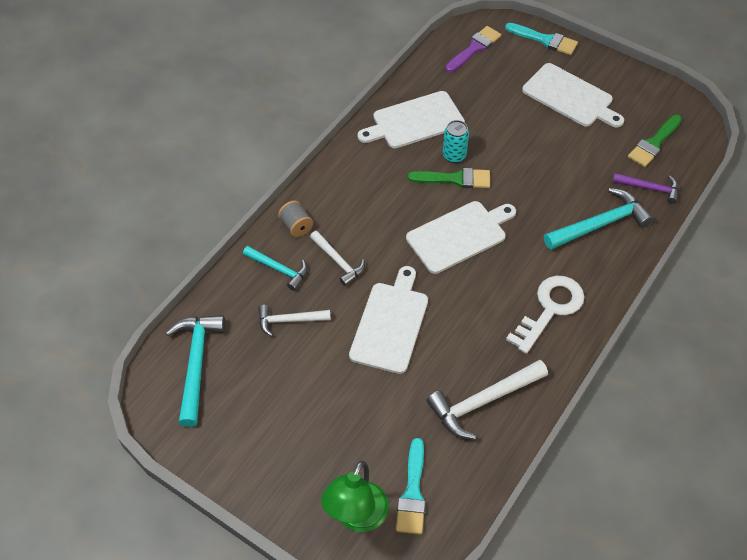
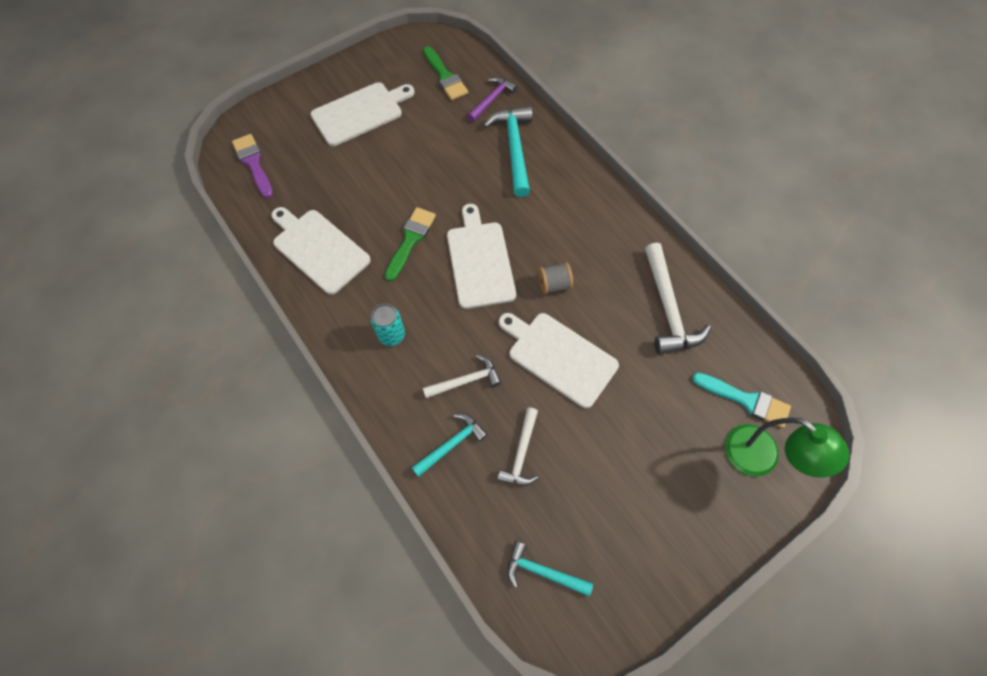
camera: 70 degrees left, 10 degrees up
(196, 364) = (542, 572): turquoise hammer -> turquoise hammer, size x0.61
(296, 226) = (402, 408): grey spool -> grey spool (554, 284)
(414, 121) = (319, 249): white cutting board -> white cutting board turned 135 degrees clockwise
(454, 156) = (381, 230): turquoise can -> turquoise can (391, 335)
(545, 40) = (279, 104): turquoise brush -> none
(550, 309) = (589, 220): white key -> none

